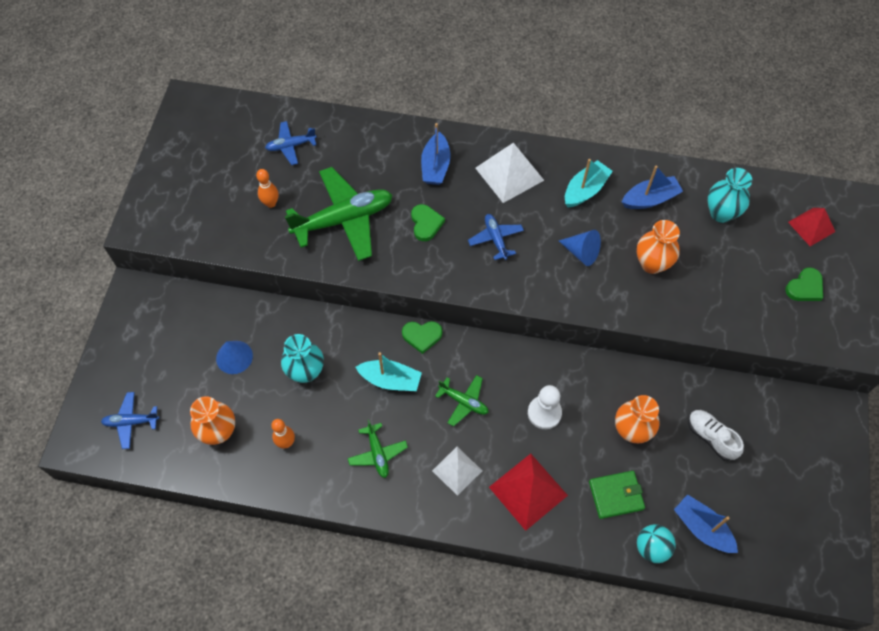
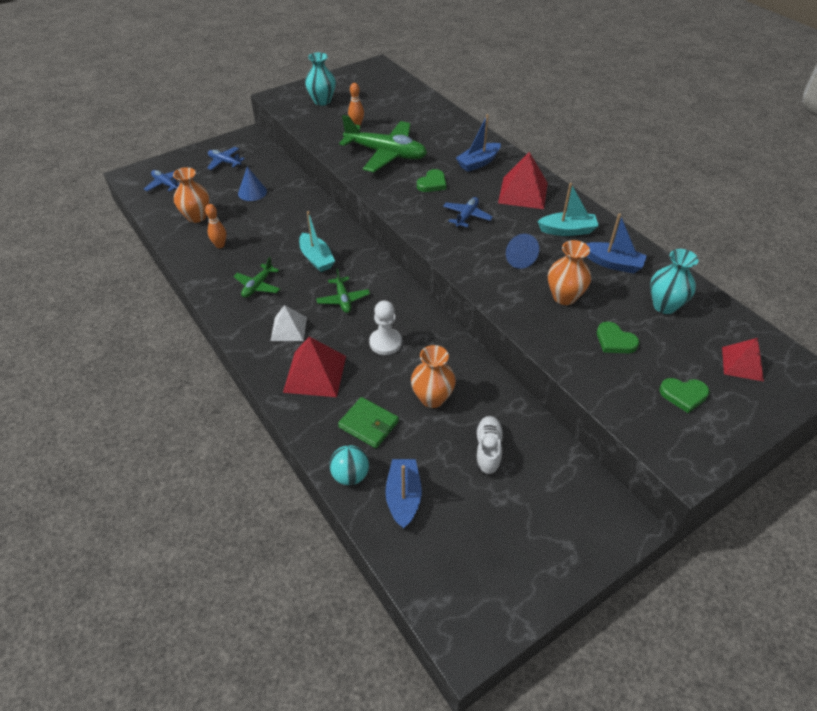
camera: 45 degrees right, 15 degrees down
(291, 146) = (404, 109): blue plane -> blue plane (224, 162)
(306, 372) = (277, 223): turquoise vase -> turquoise vase (322, 101)
(422, 336) = (365, 252): green heart -> green heart (615, 341)
(509, 174) = (523, 193): white pyramid -> red pyramid

